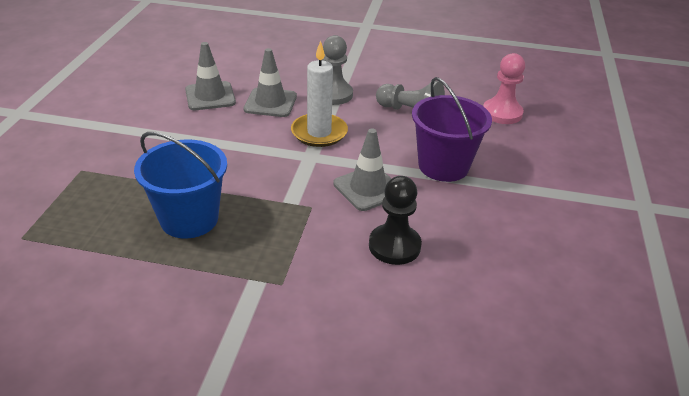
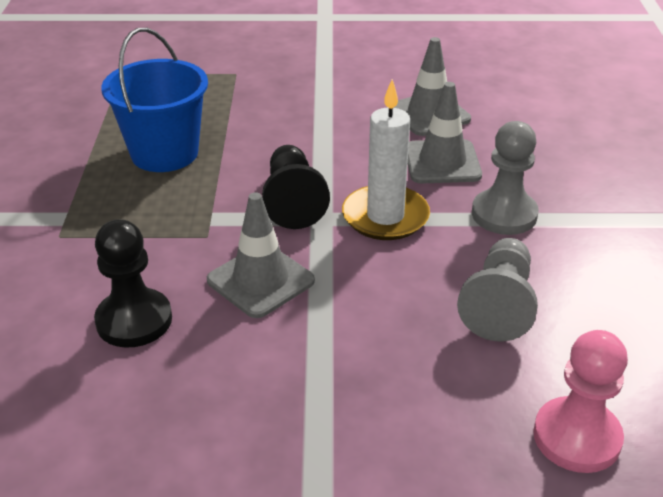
camera: 80 degrees right, 0 degrees up
(287, 165) = (293, 202): none -> black pawn
(443, 166) = (348, 358): purple bucket -> none

